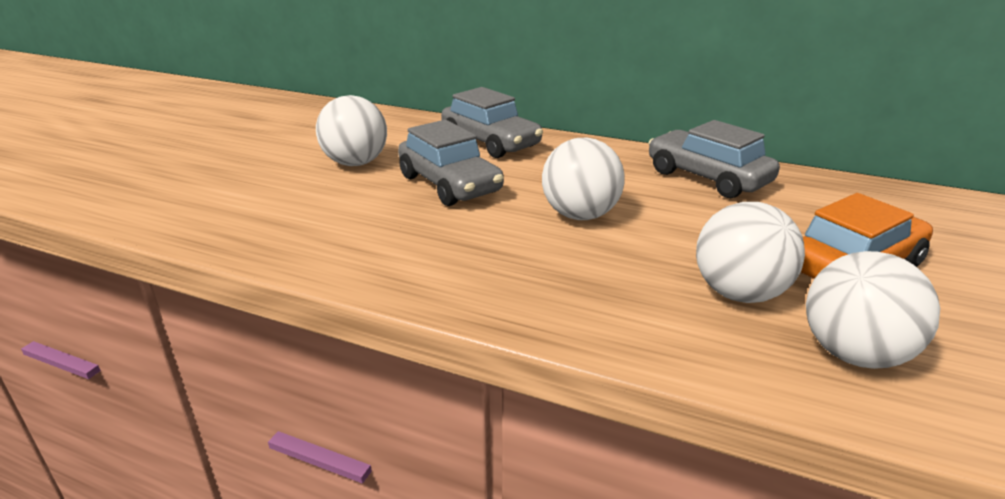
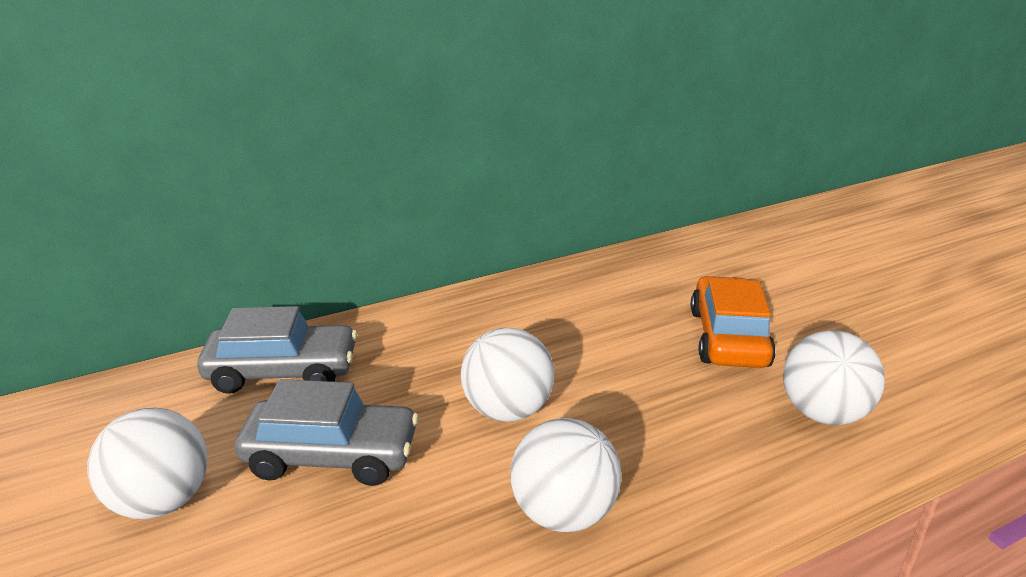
camera: 50 degrees left, 0 degrees up
(707, 178) = (535, 305): grey car -> none
(739, 294) = (712, 410): white ball -> white ball (563, 513)

